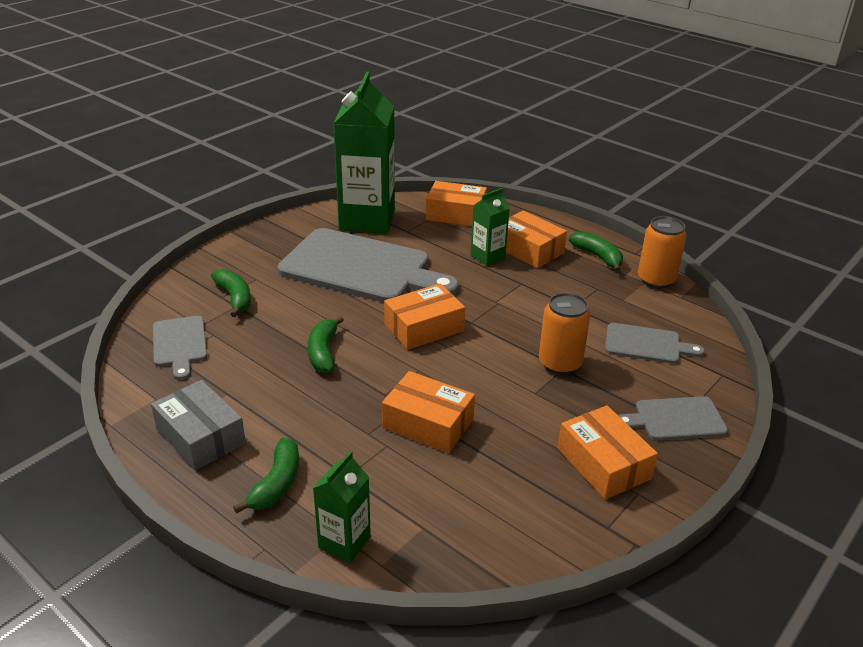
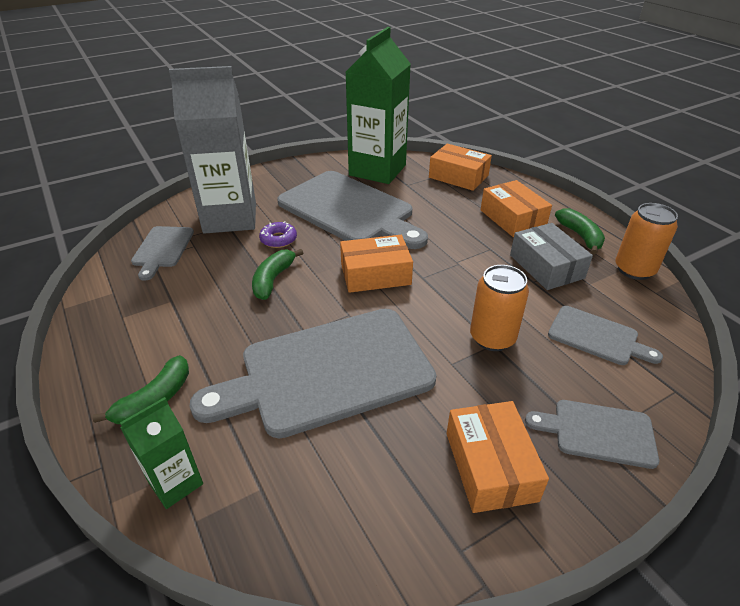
camera: 20 degrees right, 5 degrees up
(200, 436) = (123, 336): grey box -> grey box (546, 266)
(235, 298) = (230, 218): green banana -> grey carton
(303, 311) = (278, 239): none -> purple donut
(428, 423) = (327, 372): orange box -> grey cutting board
(487, 257) = (469, 219): green carton -> none

